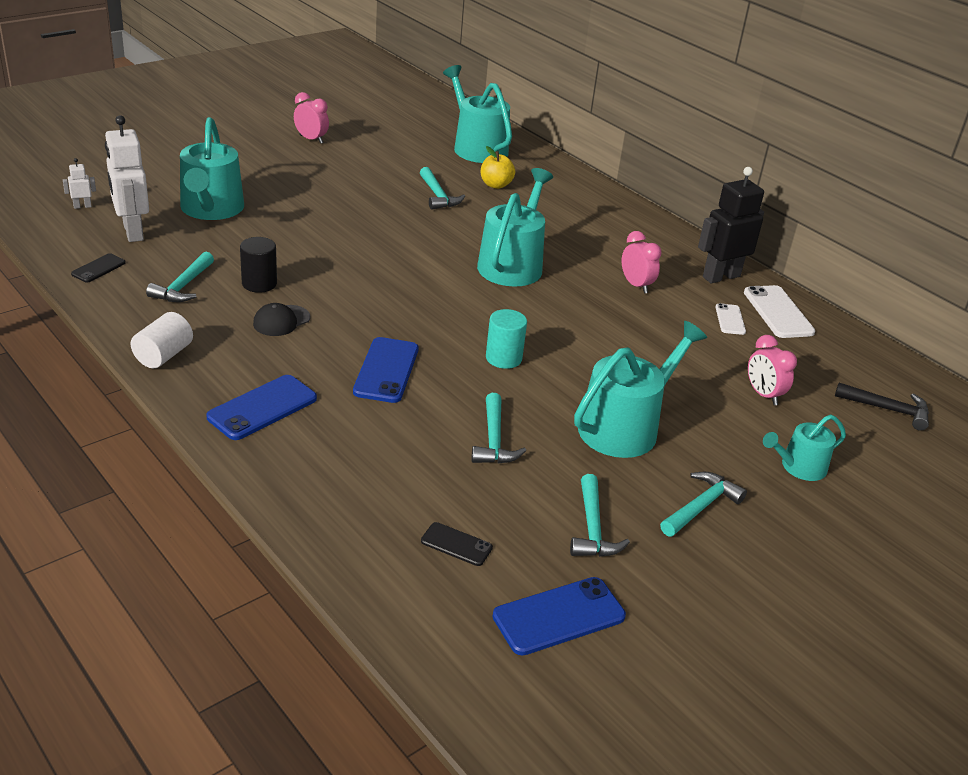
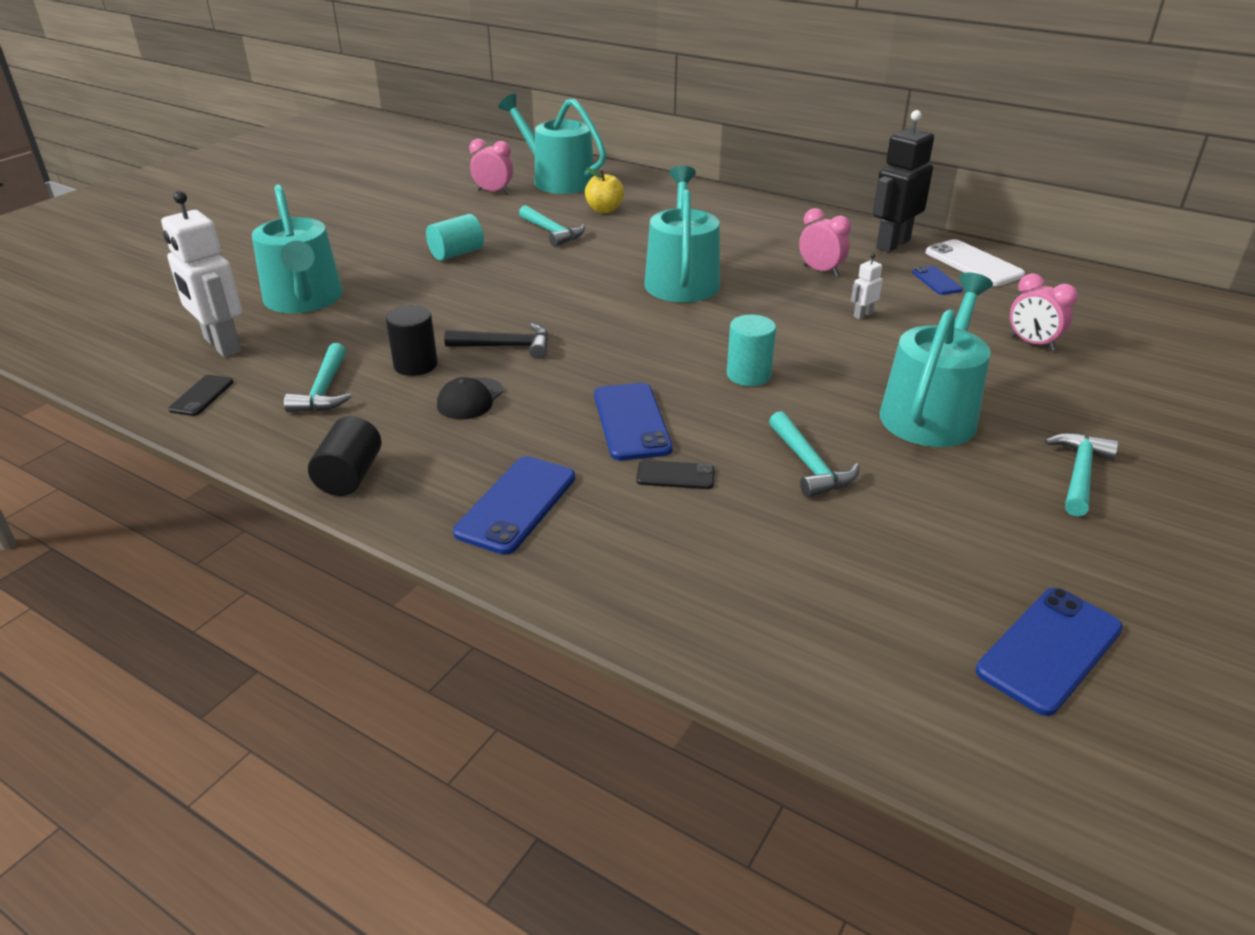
camera: 15 degrees left, 0 degrees up
(82, 206) = (139, 331): white robot -> white robot (862, 315)
(163, 355) = (350, 476): white cylinder -> black cylinder
(311, 139) = (374, 207): pink clock -> pink clock (493, 192)
(349, 197) = (456, 253): none -> turquoise cylinder
(456, 544) = (866, 600): black phone -> black phone (675, 475)
(592, 528) = (995, 533): turquoise hammer -> none
(730, 319) = (936, 281): white phone -> blue phone
(799, 467) = (1130, 405): turquoise watering can -> none
(888, 410) = (1154, 327): black hammer -> black hammer (507, 346)

